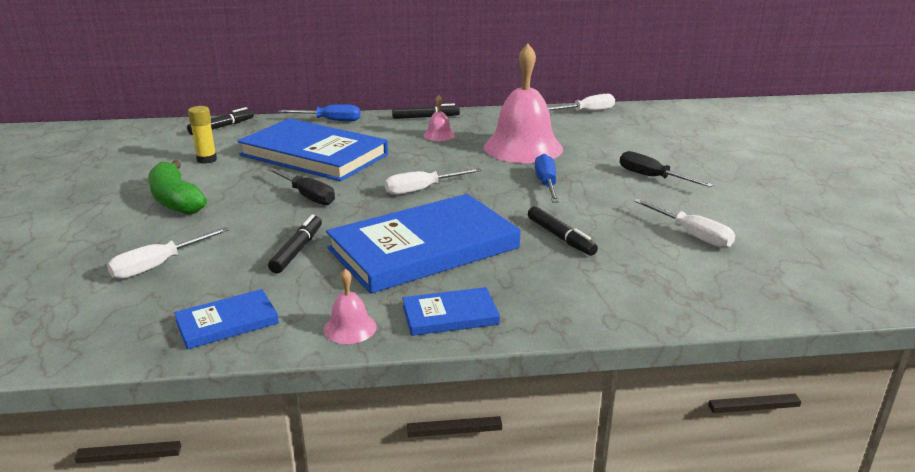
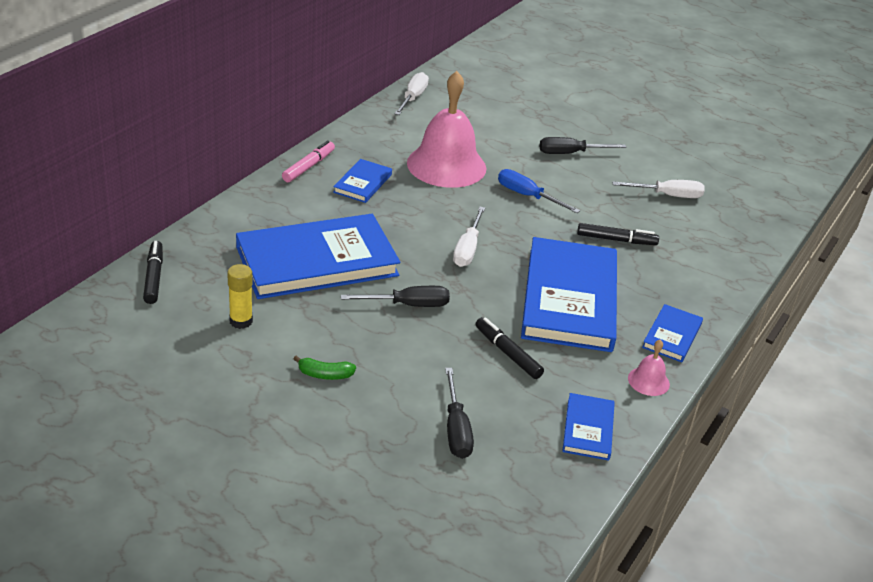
camera: 55 degrees left, 10 degrees up
(159, 265) = (456, 429): white screwdriver -> black screwdriver
(176, 200) = (325, 374): green banana -> green banana, size x0.50
(330, 120) = (236, 213): blue screwdriver -> none
(425, 117) = (308, 166): black marker -> pink marker
(439, 135) = (362, 183): pink bell -> blue book

